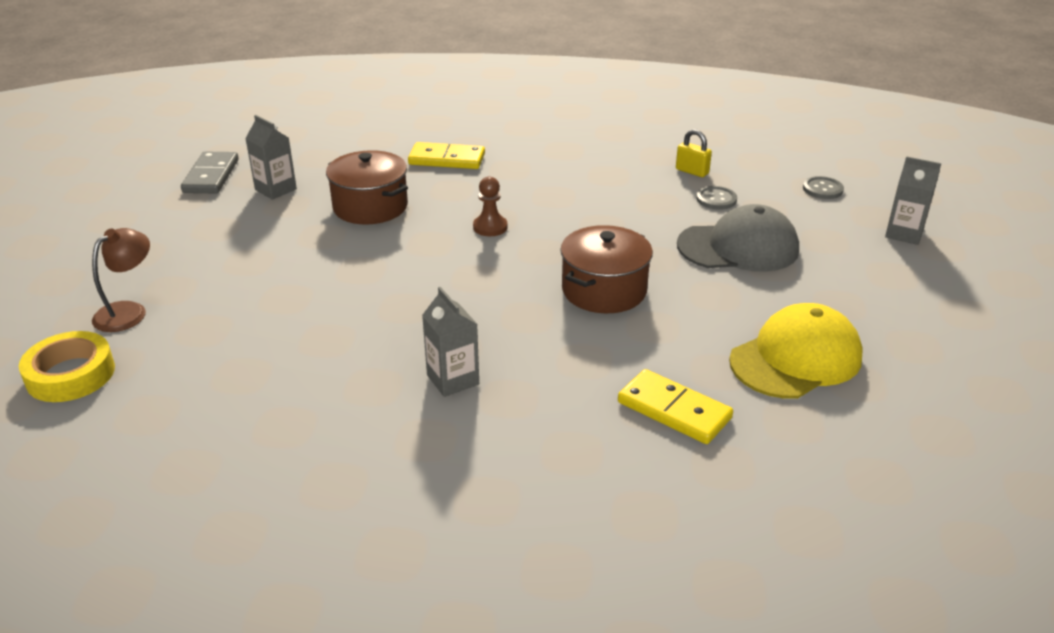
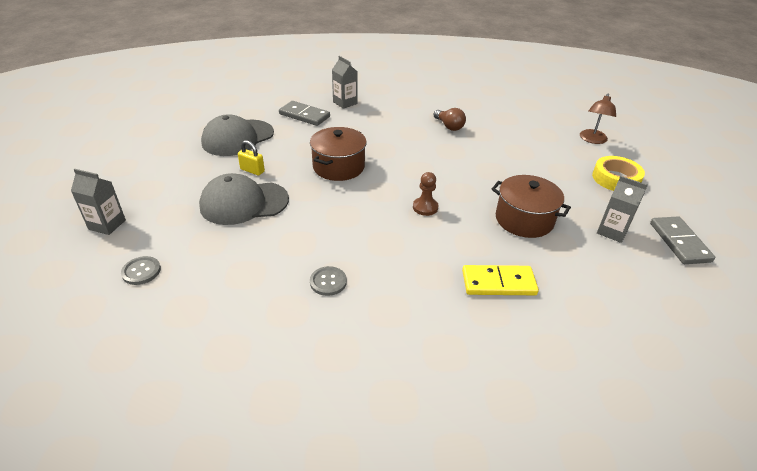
camera: 170 degrees right, 5 degrees up
(71, 374) = (579, 114): yellow tape -> yellow tape (616, 179)
(374, 360) = (449, 126): none -> brown light bulb
(453, 380) = (407, 121): grey carton -> grey carton (345, 103)
(674, 410) = (304, 115): yellow domino -> grey domino
(692, 171) = (259, 286): yellow padlock -> yellow padlock (252, 170)
(716, 199) = (246, 250): grey button -> grey button (328, 282)
(796, 359) = (237, 138): yellow cap -> grey cap

